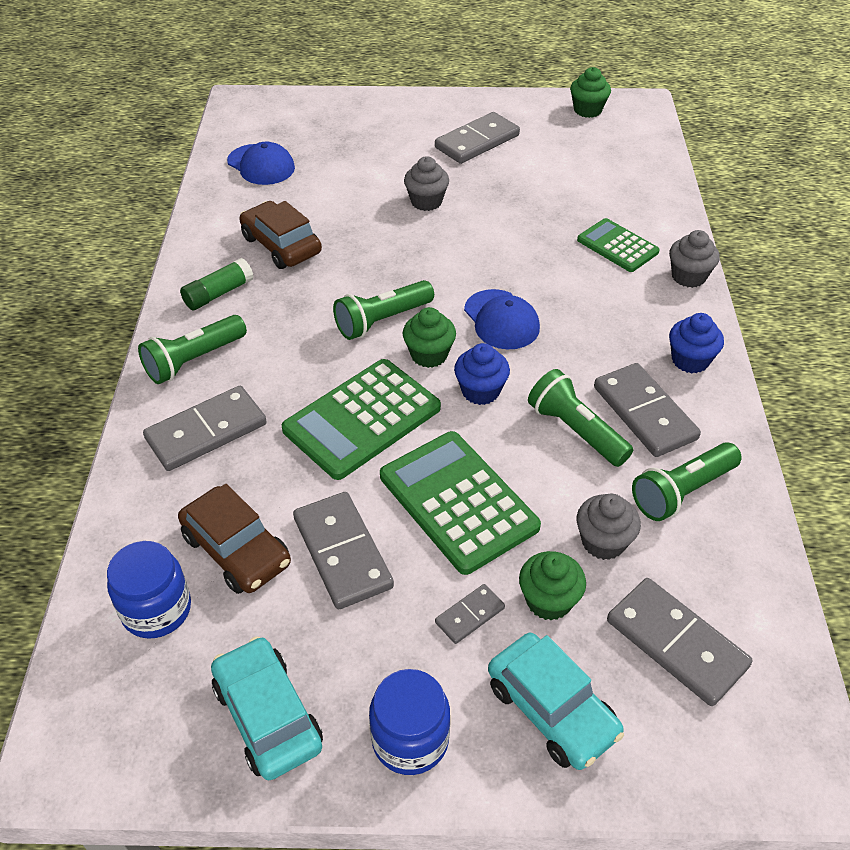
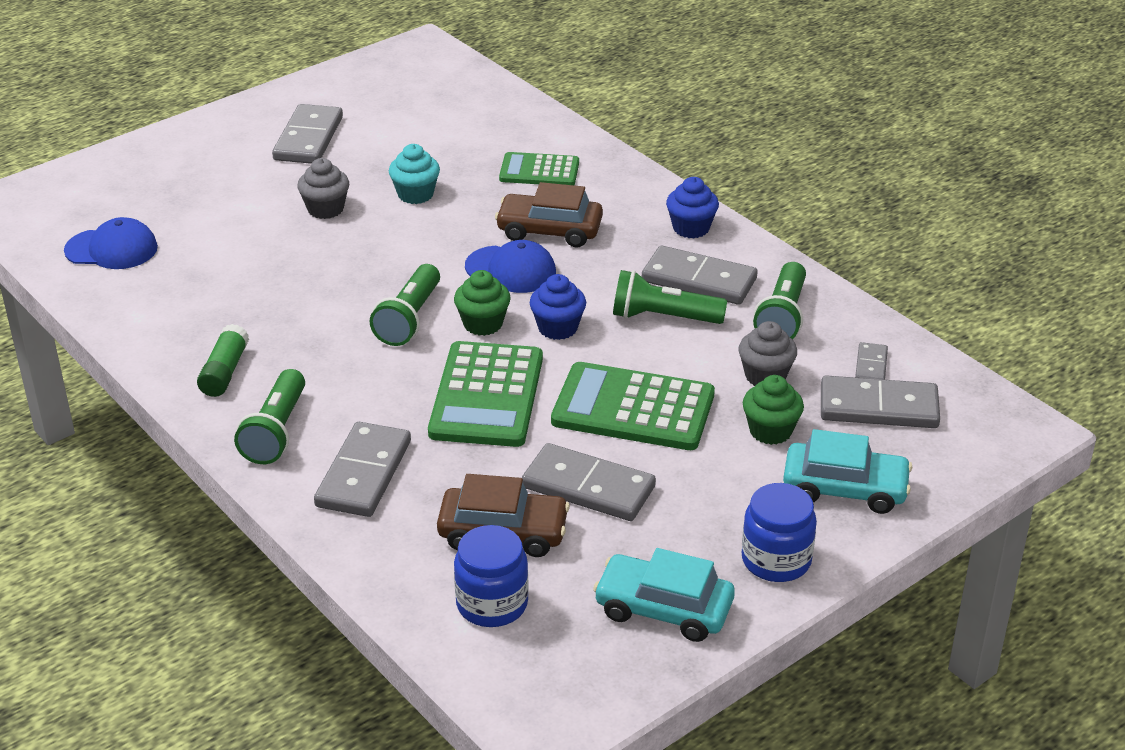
camera: 40 degrees left, 10 degrees down
(281, 245) = (232, 306): brown car -> brown car (549, 231)
(470, 615) = (728, 470): grey domino -> grey domino (871, 366)
(502, 220) = (415, 194): none -> turquoise cupcake
(587, 110) = (380, 70): green cupcake -> none
(688, 276) = (622, 168): grey cupcake -> none

